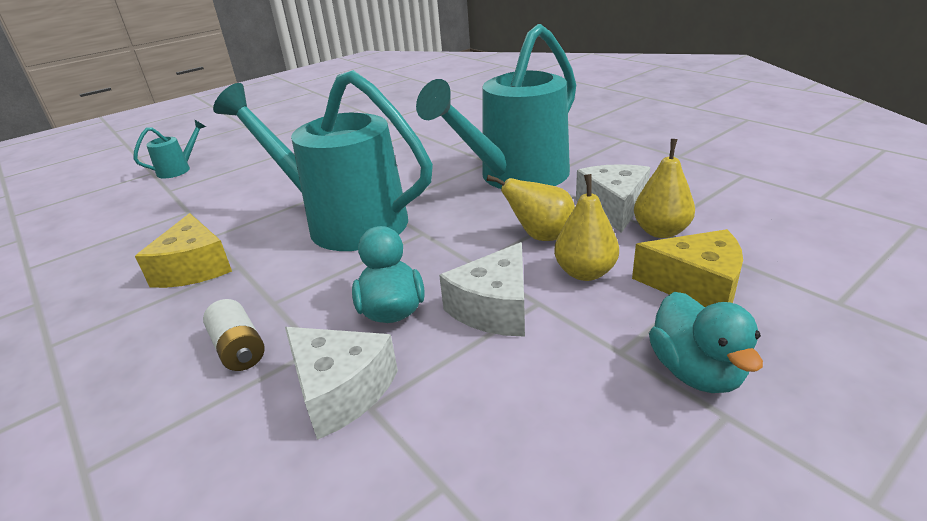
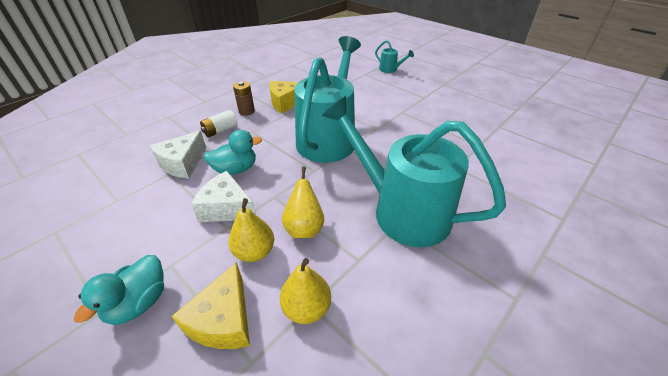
camera: 80 degrees right, 10 degrees up
(185, 318) = (246, 111): none -> brown battery
(613, 207) = (350, 276): white cheese -> none
(696, 371) = (139, 302): turquoise duck -> turquoise duck turned 45 degrees counterclockwise

